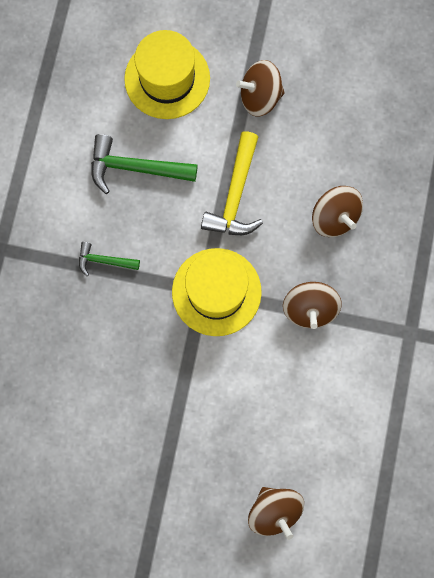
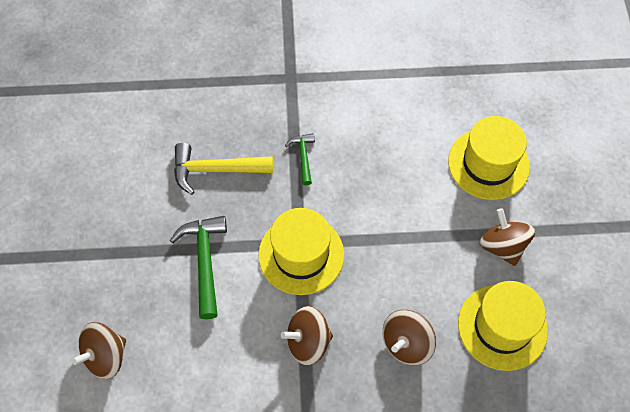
camera: 75 degrees right, 15 degrees down
(135, 168) = (395, 159): green hammer -> green hammer (204, 261)
(235, 195) = (398, 248): yellow hammer -> yellow hammer (215, 170)
(340, 126) = (502, 327): none -> yellow hat

